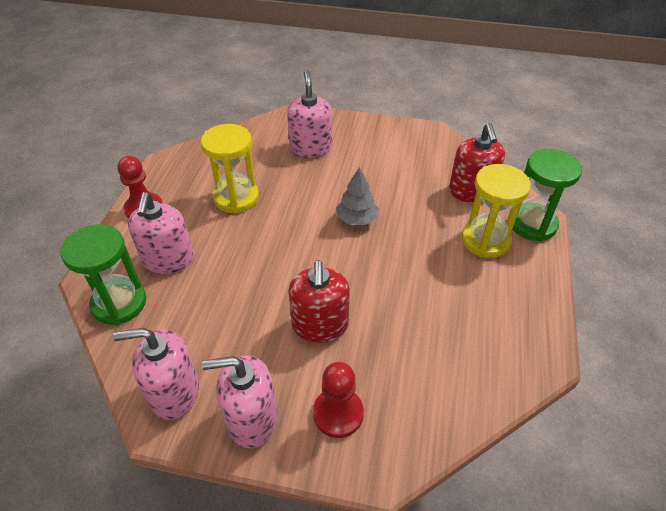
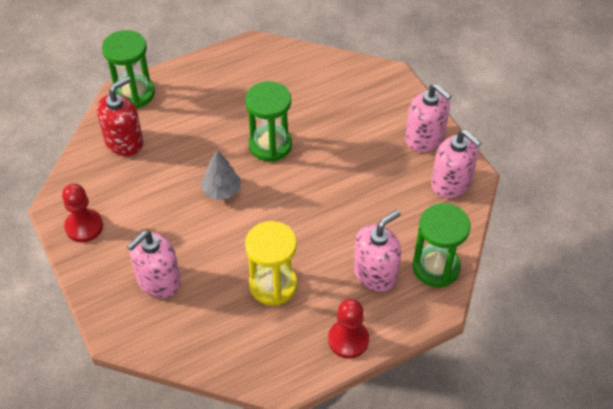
camera: 130 degrees left, 5 degrees up
(320, 325) = (336, 150): red soap dispenser -> none
(338, 413) = (381, 106): red pawn -> red pawn (84, 226)
(376, 279) = (270, 145): none -> green hourglass
(485, 240) = (176, 110): yellow hourglass -> none

